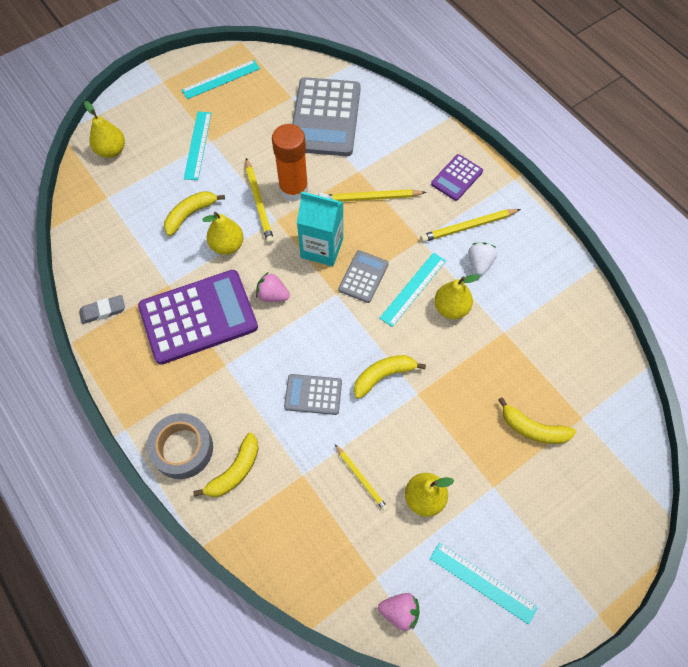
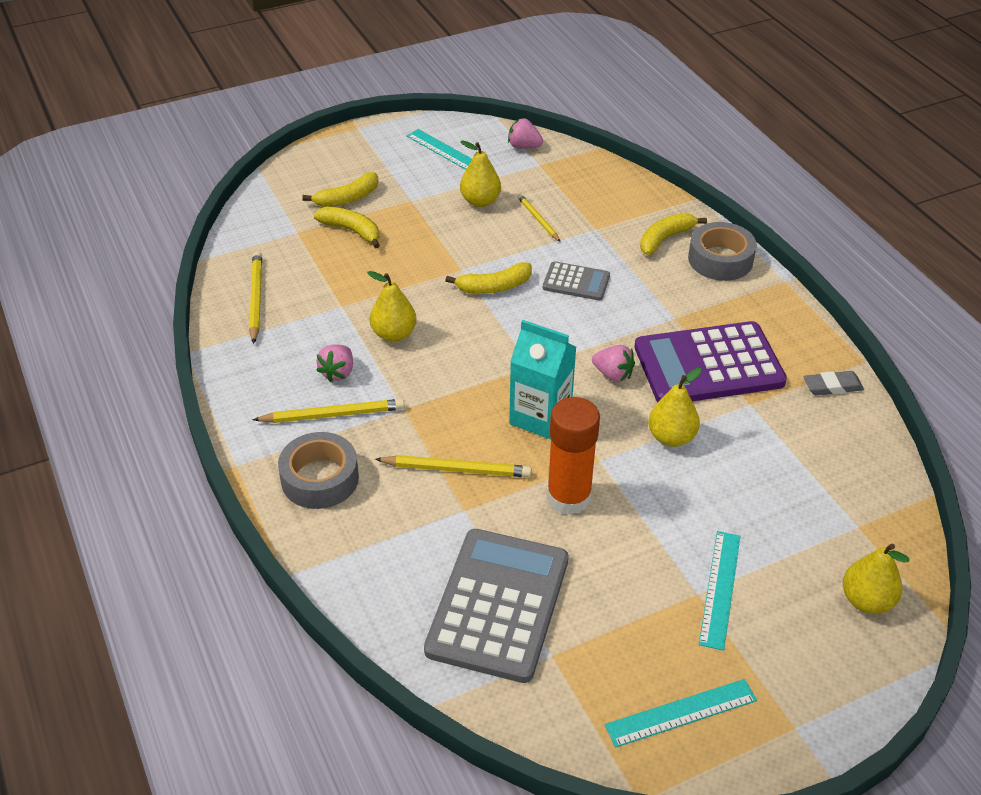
camera: 170 degrees left, 20 degrees down
(190, 214) = (726, 484): yellow banana -> yellow banana (347, 198)
(259, 203) = (623, 485): yellow pencil -> yellow pencil (256, 298)
(363, 277) = (492, 378): grey calculator -> none
(413, 289) = (433, 358): turquoise ruler -> none
(457, 178) = (320, 478): purple calculator -> grey tape
(479, 263) = (338, 372): white strawberry -> pink strawberry

